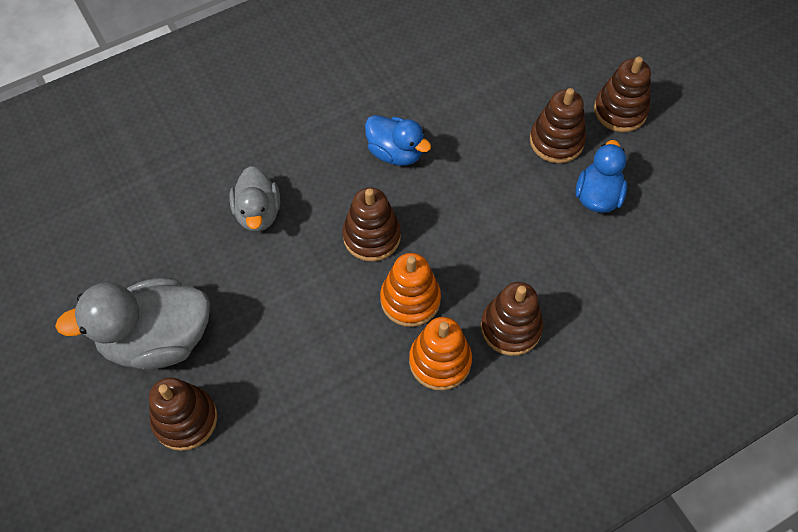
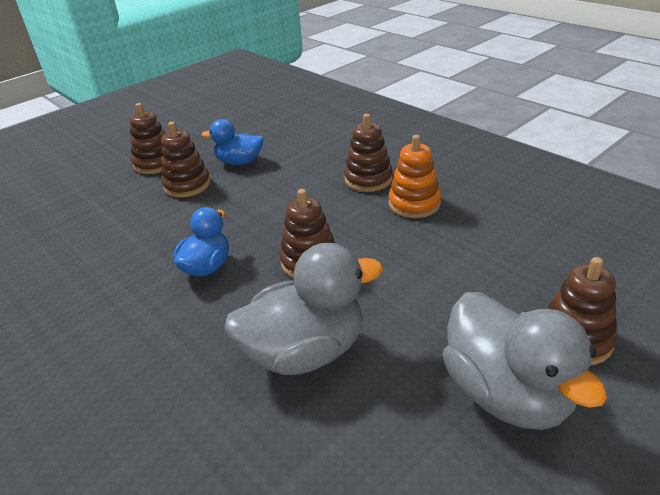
camera: 100 degrees left, 25 degrees down
(258, 213) = (305, 352): grey duck -> grey duck, size x1.67
(410, 300) = (366, 228): orange stacking toy -> none

